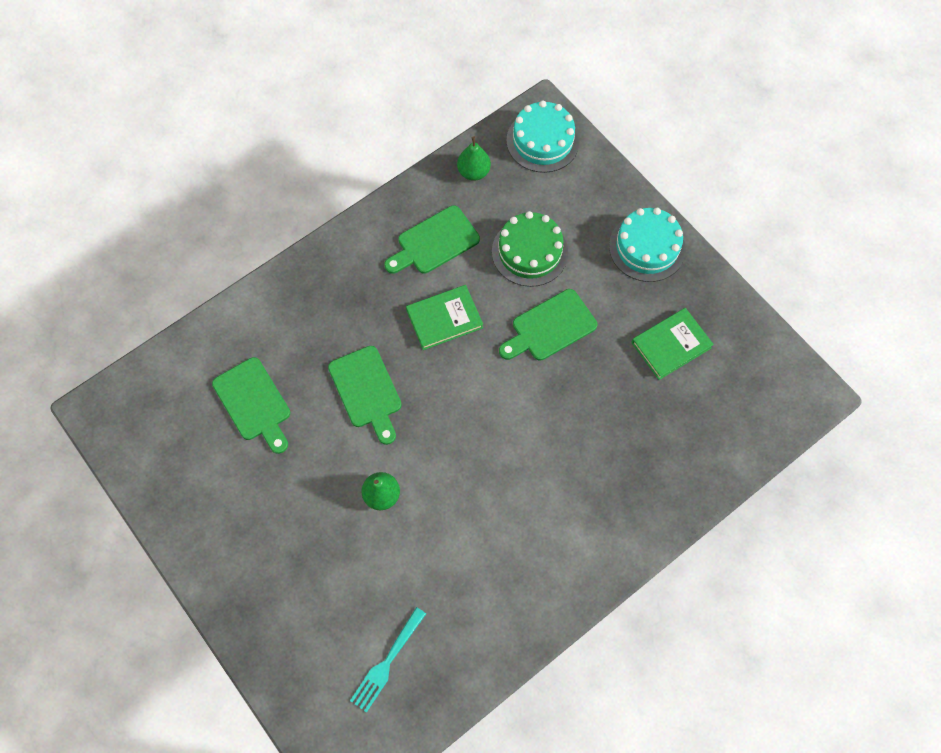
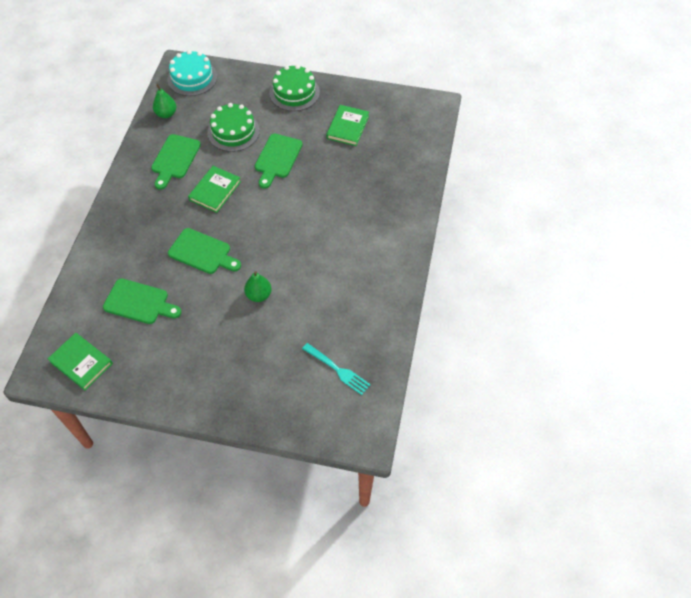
camera: 40 degrees left, 10 degrees down
(144, 430) = (81, 362): none -> green book
(387, 661) = (337, 370): turquoise fork -> turquoise fork turned 45 degrees counterclockwise
(647, 247) = (294, 92): turquoise cake -> green cake

